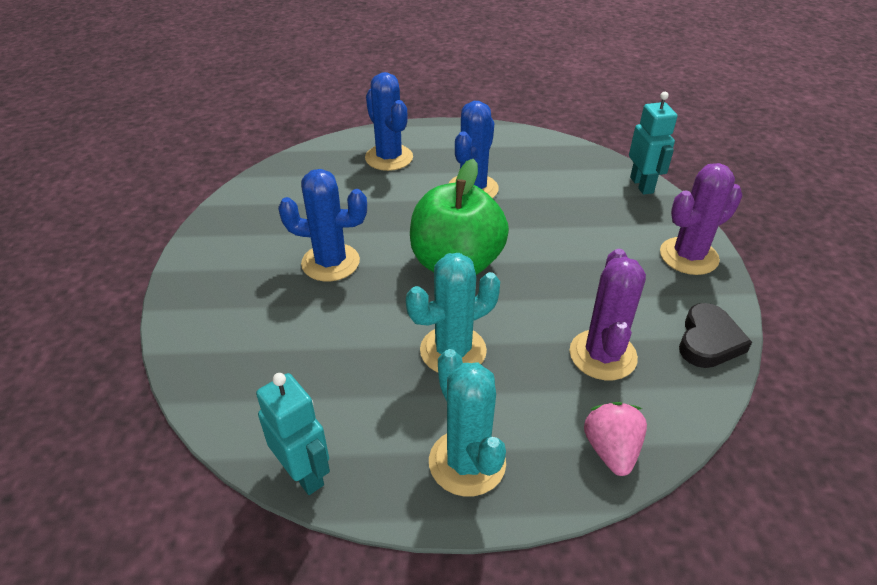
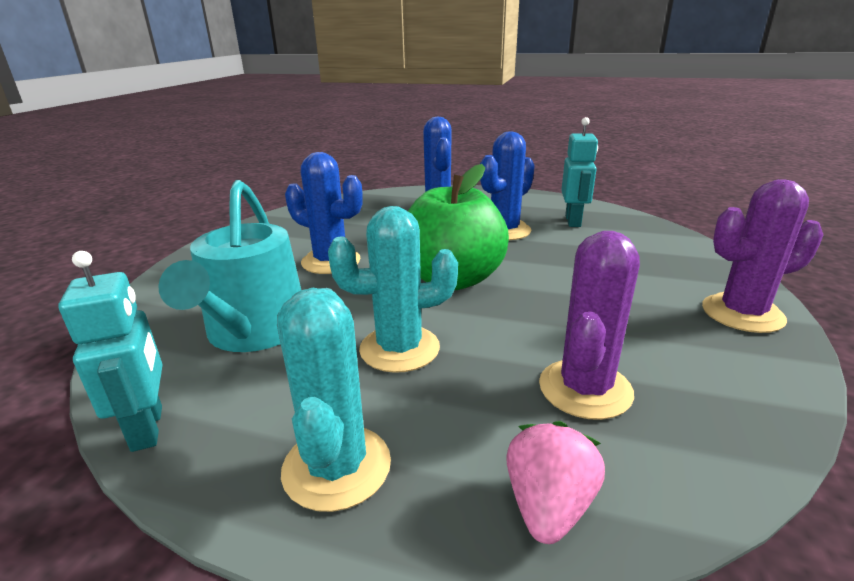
camera: 20 degrees right, 15 degrees down
(318, 362) = (254, 332): none -> turquoise watering can
(642, 185) = (697, 248): turquoise robot -> turquoise robot (573, 221)
(708, 341) = (751, 404): black heart -> none

